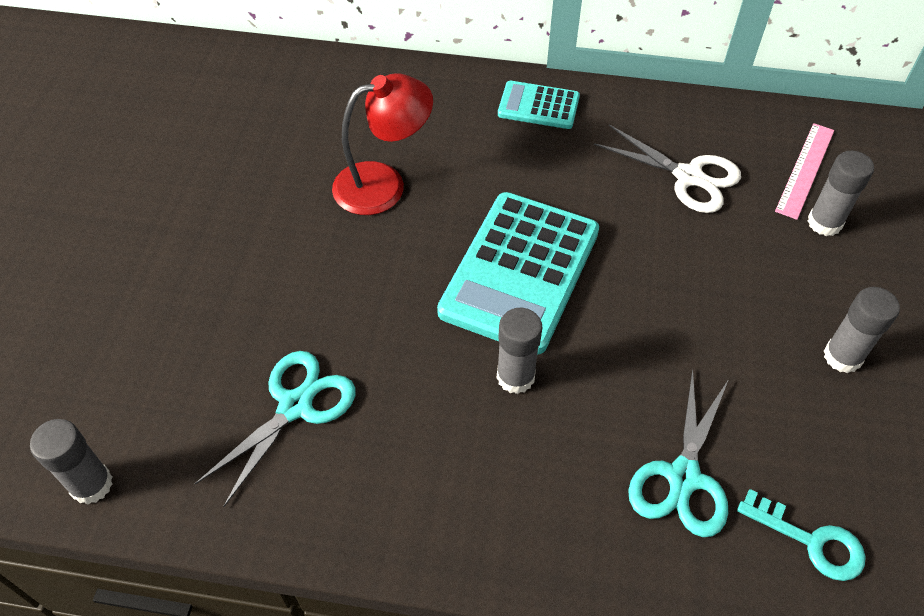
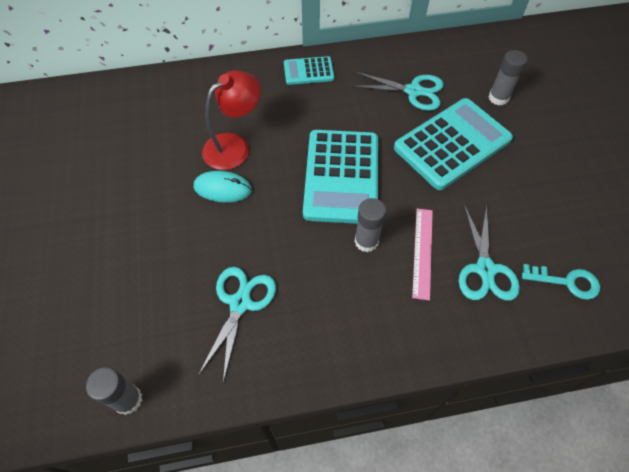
camera: 20 degrees left, 5 degrees up
(341, 239) = (223, 188): none -> turquoise mouse
(688, 177) = (413, 91): white scissors -> turquoise scissors
(715, 272) = (452, 144): none -> turquoise calculator
(805, 170) = (475, 70): pink ruler -> pink ruler (422, 252)
(842, 356) = (539, 172): grey glue stick -> none

